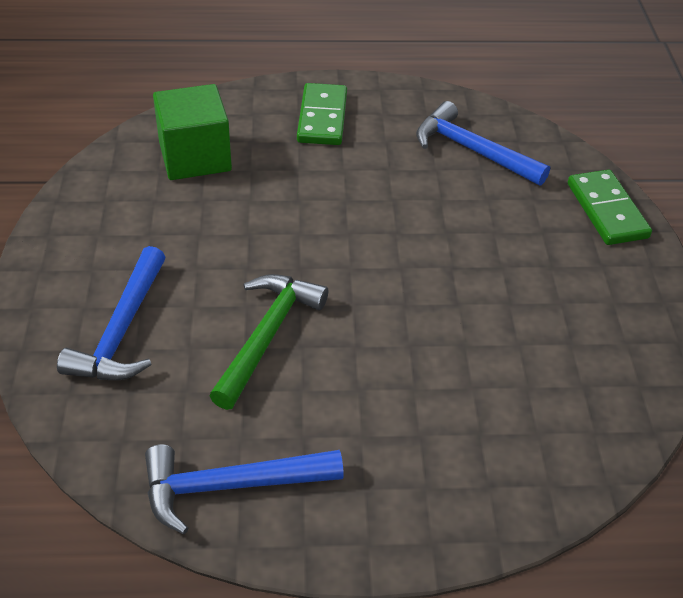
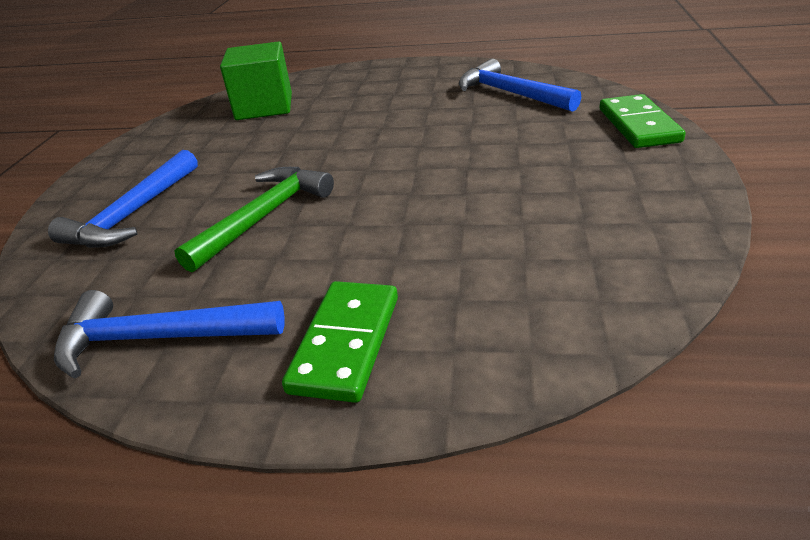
camera: 15 degrees right, 10 degrees down
(322, 118) = (382, 81): green domino -> green domino (346, 343)

